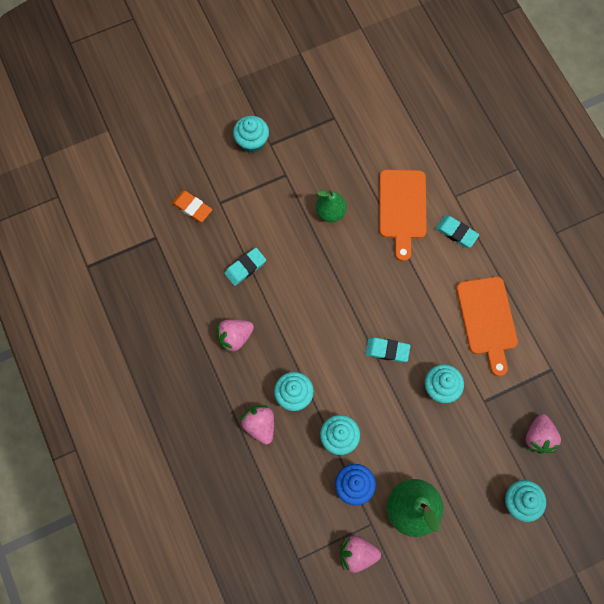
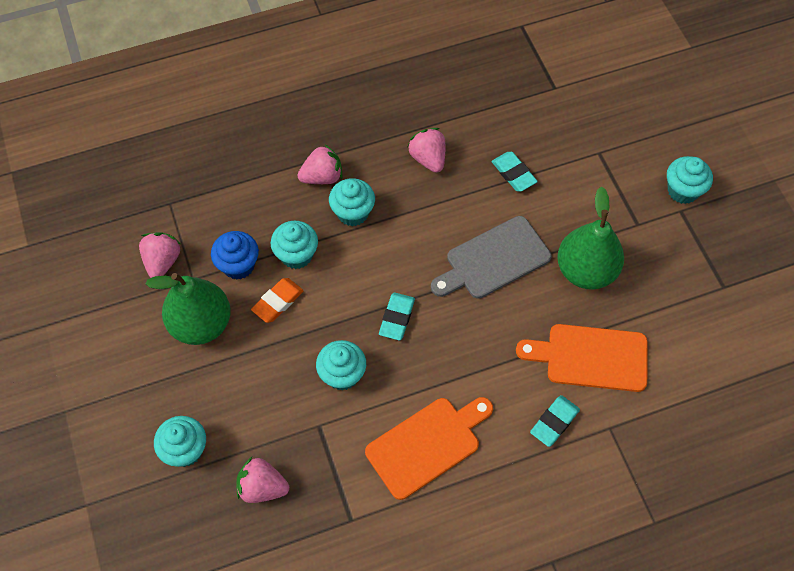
camera: 95 degrees right, 10 degrees down
(192, 207) = (592, 124): orange eraser -> orange eraser (277, 302)
(327, 280) = (493, 259): none -> grey cutting board
(330, 212) = (586, 271): green pear -> green pear, size x1.62
(487, 320) = (427, 445): orange cutting board -> orange cutting board turned 150 degrees clockwise

